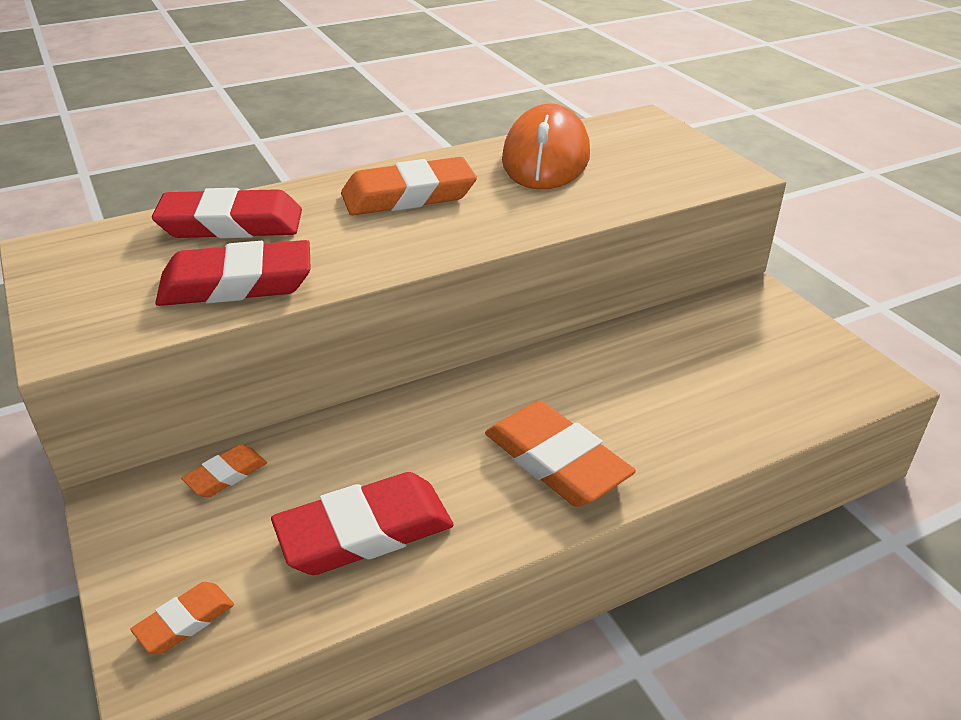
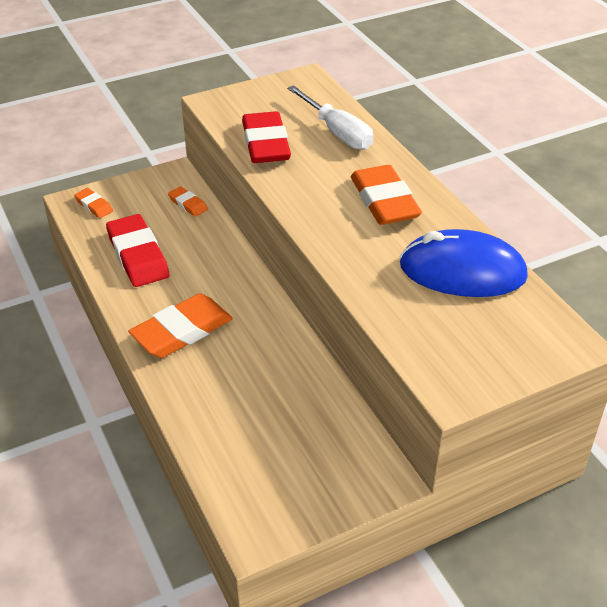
camera: 90 degrees right, 5 degrees up
(231, 224) = (337, 132): red eraser -> white screwdriver
(545, 158) = (462, 271): orange mouse -> blue mouse

